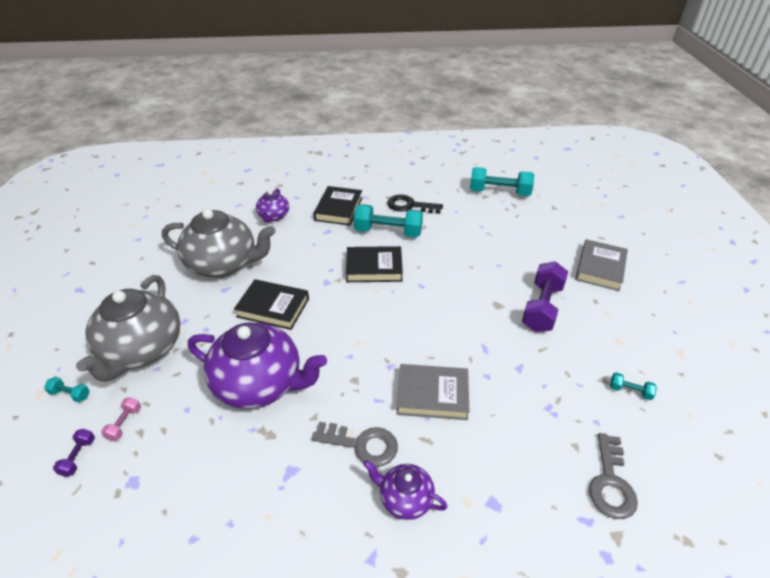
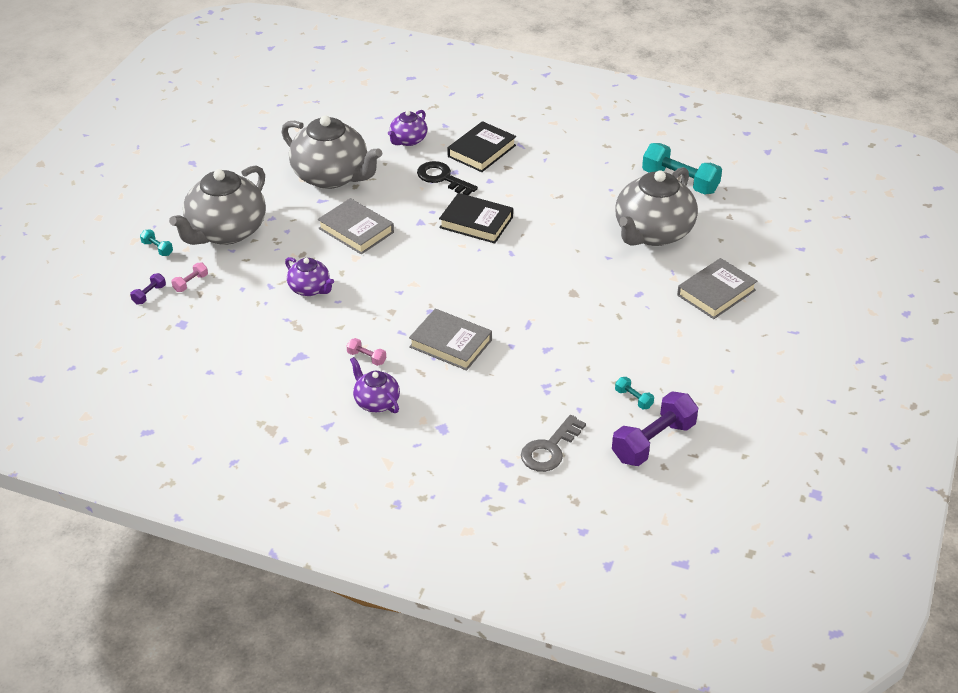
camera: 25 degrees right, 0 degrees up
(260, 384) = (310, 289): purple teapot -> purple teapot, size x0.50
(273, 307) = (356, 230): black book -> grey book
(362, 444) = (366, 358): grey key -> pink dumbbell
(388, 232) = (517, 190): turquoise dumbbell -> none
(410, 206) = (562, 168): black key -> black key (442, 178)
(514, 235) = (652, 233): none -> grey teapot
(542, 307) = (616, 308): purple dumbbell -> purple dumbbell (653, 442)

